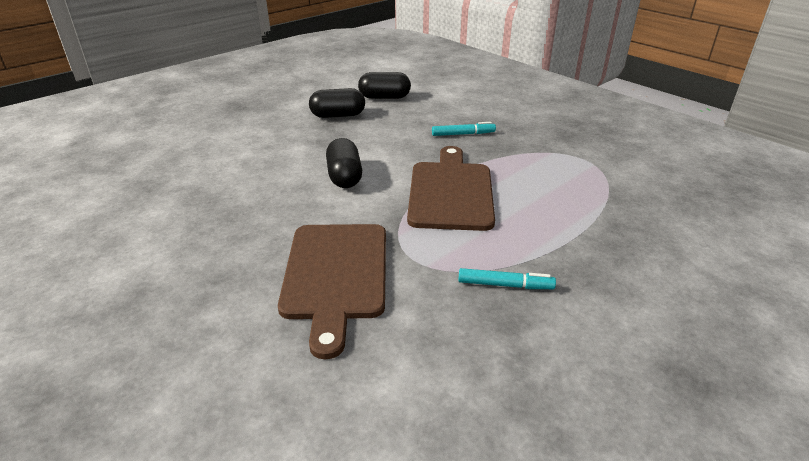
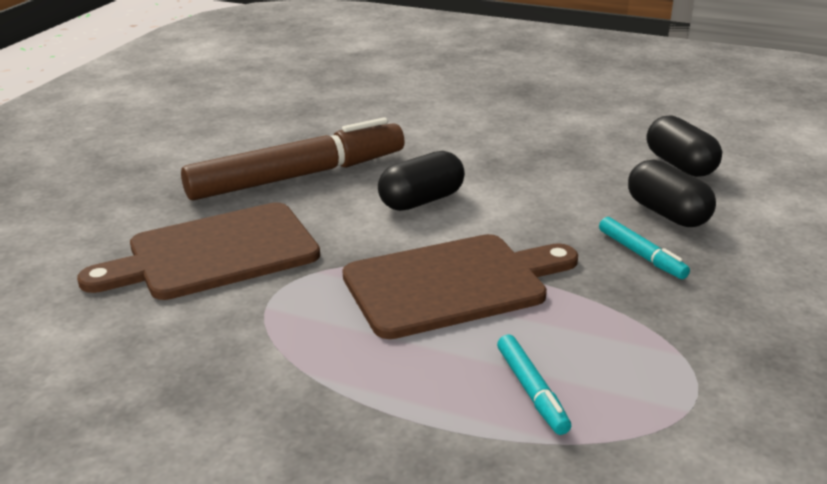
camera: 65 degrees right, 5 degrees down
(256, 214) = (298, 176): none -> brown marker
(338, 115) = (577, 151): black capsule -> black capsule (667, 213)
(505, 285) = (257, 375): turquoise marker -> turquoise marker (531, 391)

